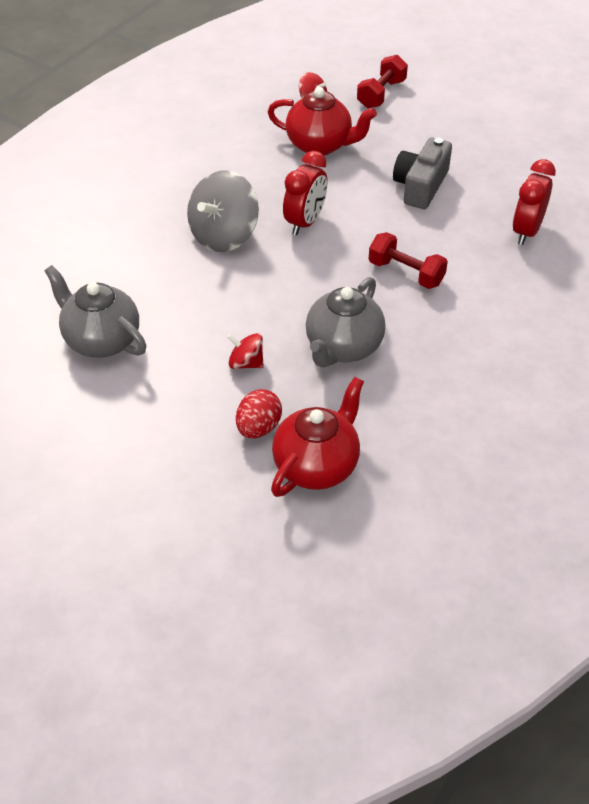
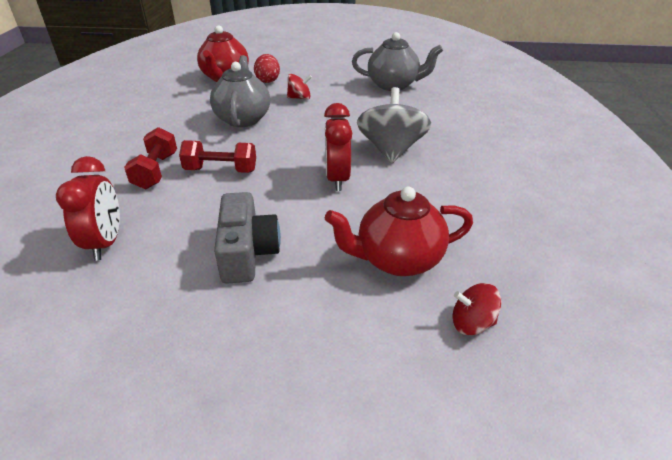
camera: 150 degrees right, 10 degrees down
(381, 94) = (395, 389): red dumbbell -> red dumbbell (156, 171)

